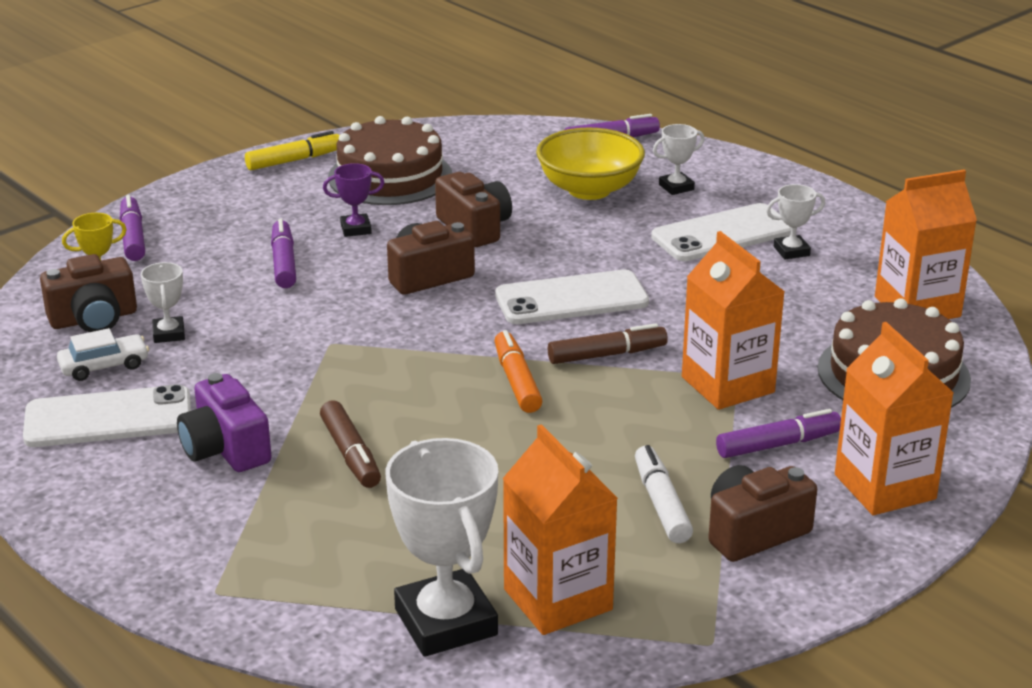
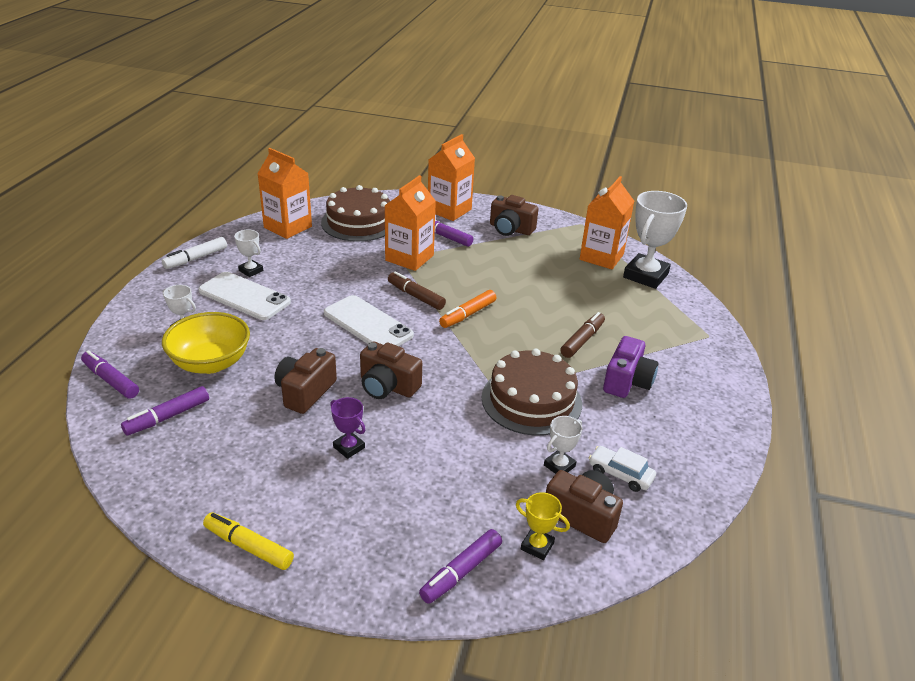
camera: 125 degrees left, 5 degrees up
(108, 418) = (658, 440): white phone -> none
(284, 263) = (426, 459): purple marker -> purple marker (168, 417)
(390, 176) = (246, 469): brown cake -> brown cake (531, 400)
(661, 504) = (517, 251): white marker -> white marker (196, 258)

